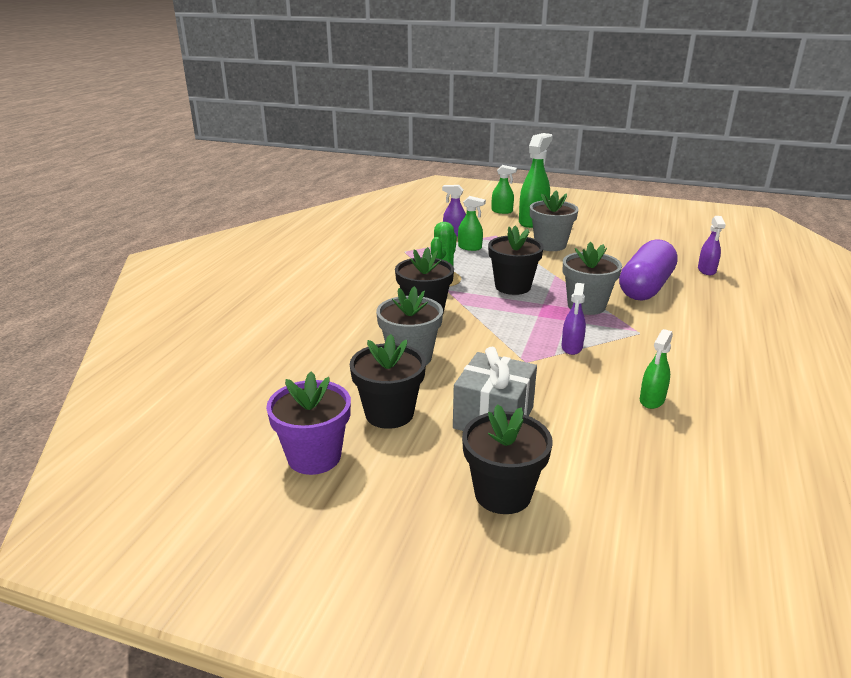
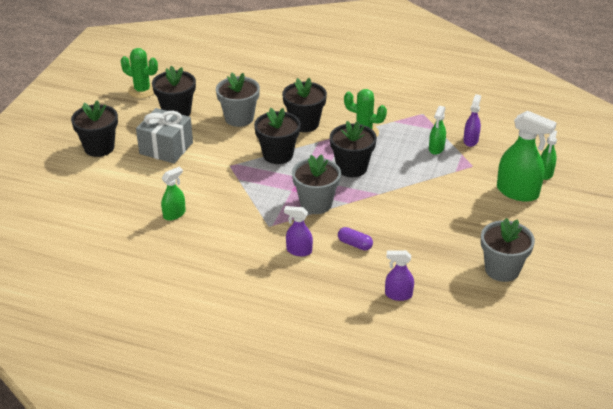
camera: 90 degrees right, 10 degrees up
(314, 457) = (142, 90): purple flower pot -> green cactus
(495, 328) = (278, 155): none -> black flower pot
(550, 245) = (451, 197): grey flower pot -> grey flower pot (502, 269)
(572, 347) = (247, 188): purple spray bottle -> purple spray bottle (299, 251)
(645, 287) = (355, 244): purple capsule -> purple capsule, size x0.42
(652, 400) = (174, 214): green spray bottle -> green spray bottle turned 105 degrees clockwise

